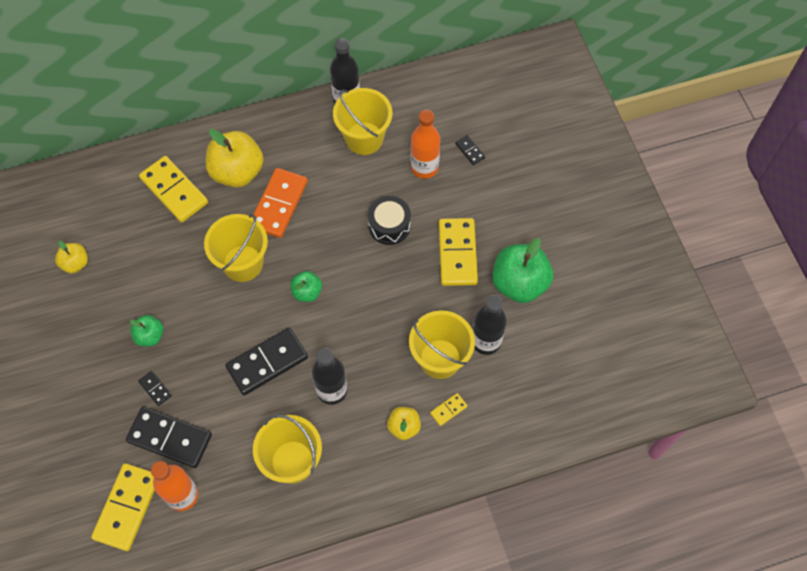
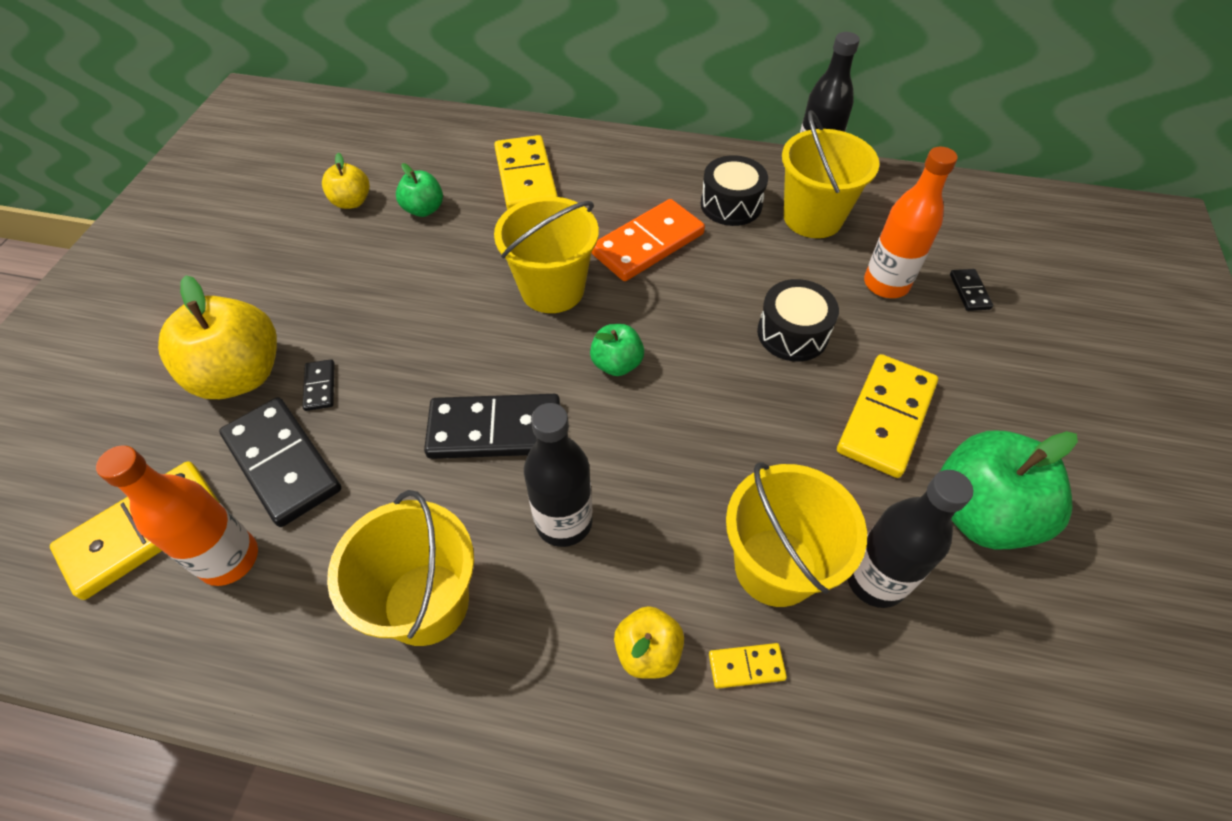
camera: 30 degrees right, 10 degrees down
(150, 336) = (368, 319): green apple -> green apple (424, 209)
(237, 172) = (618, 189): yellow apple -> yellow apple (240, 375)
(312, 151) = (731, 204): none -> black drum

